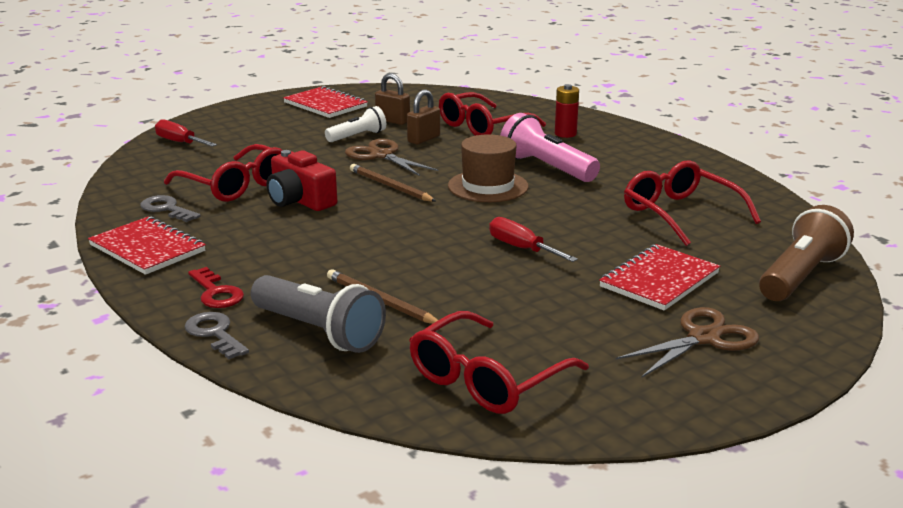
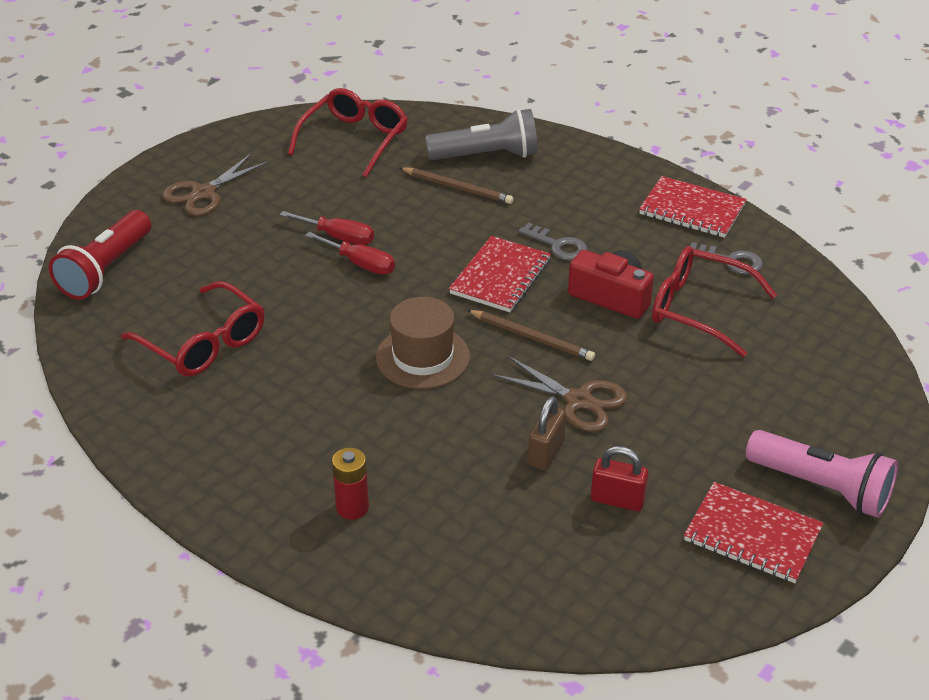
camera: 165 degrees right, 15 degrees up
(180, 142) = (850, 384): red screwdriver -> red screwdriver (338, 237)
(215, 333) = (558, 143): grey key -> grey key (558, 246)
(216, 293) = (589, 175): red key -> none
(319, 331) = (487, 156): grey flashlight -> grey flashlight turned 150 degrees clockwise
(357, 136) = (638, 443): white flashlight -> none
(393, 121) = (617, 500): brown padlock -> red padlock
(482, 127) = (478, 507): red glasses -> none
(546, 168) = (363, 409): pink flashlight -> pink flashlight (821, 487)
(659, 280) = (233, 245): red notebook -> red notebook (500, 277)
(800, 276) = (105, 270): brown flashlight -> red flashlight

